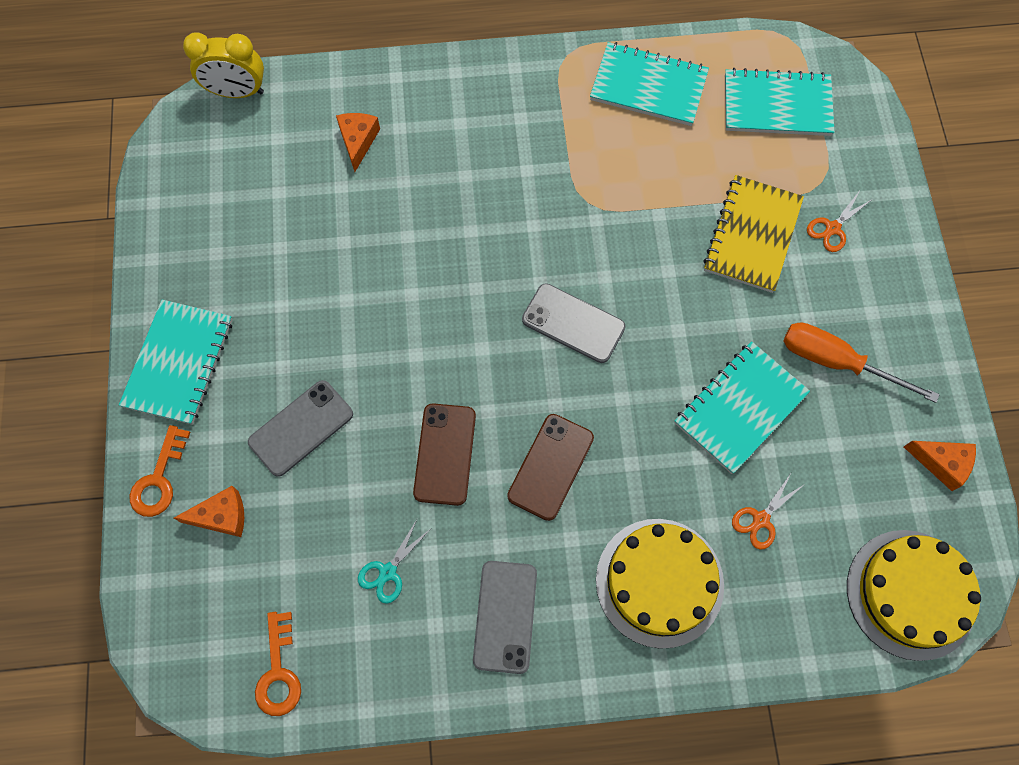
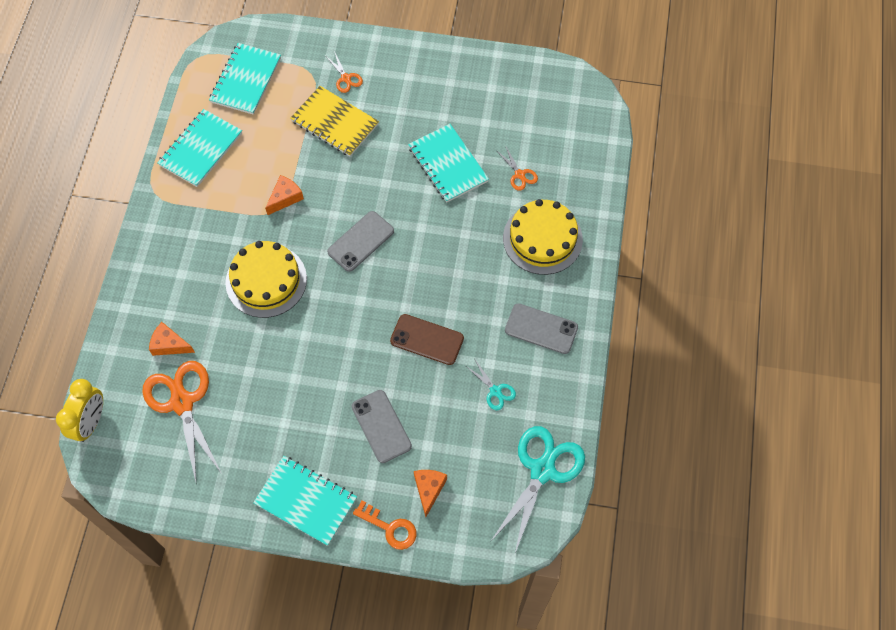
camera: 75 degrees left, 5 degrees down
(278, 671) = (542, 470): orange key -> turquoise scissors
(283, 180) = (182, 403): none -> orange scissors
(551, 467) = (454, 279): brown phone -> none
(836, 362) = (434, 105): orange screwdriver -> none
(911, 594) = (582, 114): yellow cake -> yellow cake (266, 280)
(941, 463) = (512, 74): orange cheese -> orange cheese (285, 198)

